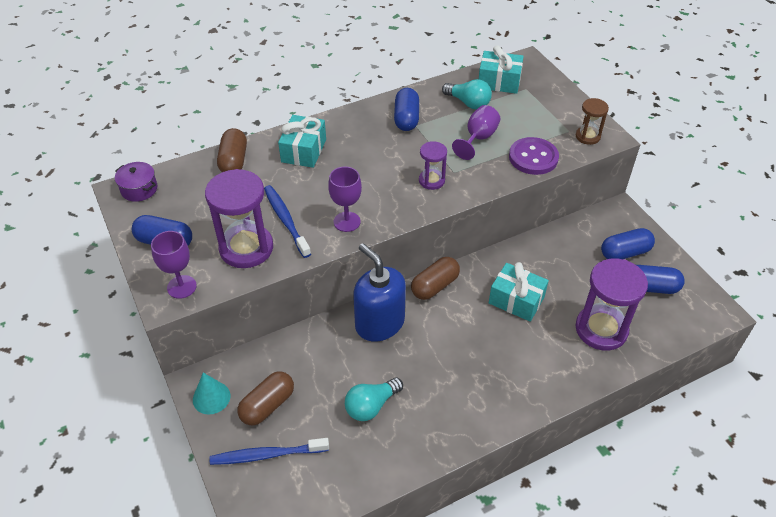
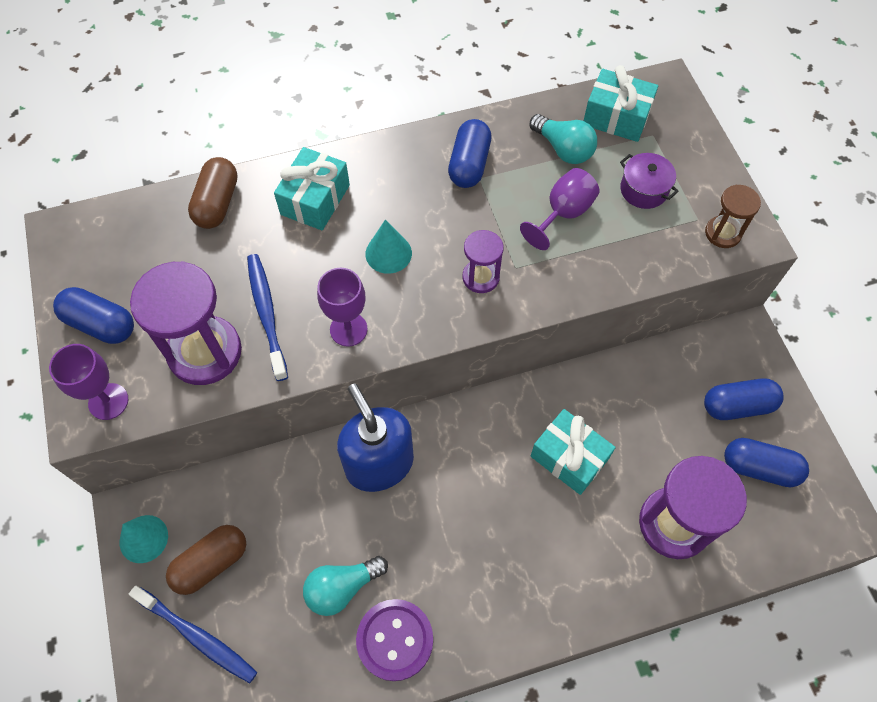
camera: 10 degrees right, 15 degrees up
(139, 189) = (83, 232): purple pot -> purple pot (643, 190)
(267, 455) = (197, 636): blue toothbrush -> blue toothbrush turned 150 degrees counterclockwise
(363, 175) = (388, 253): none -> turquoise cone
(434, 286) = (464, 417): brown capsule -> none
(533, 157) = (634, 259): purple button -> purple button (395, 640)

